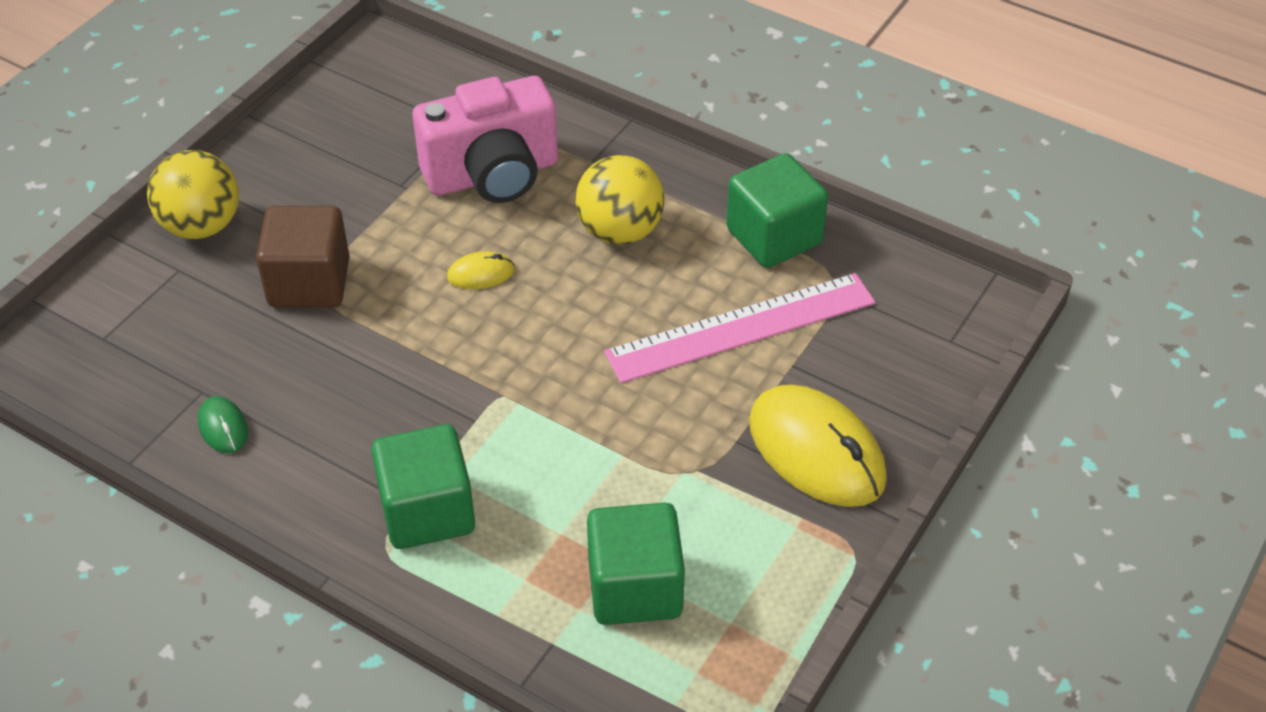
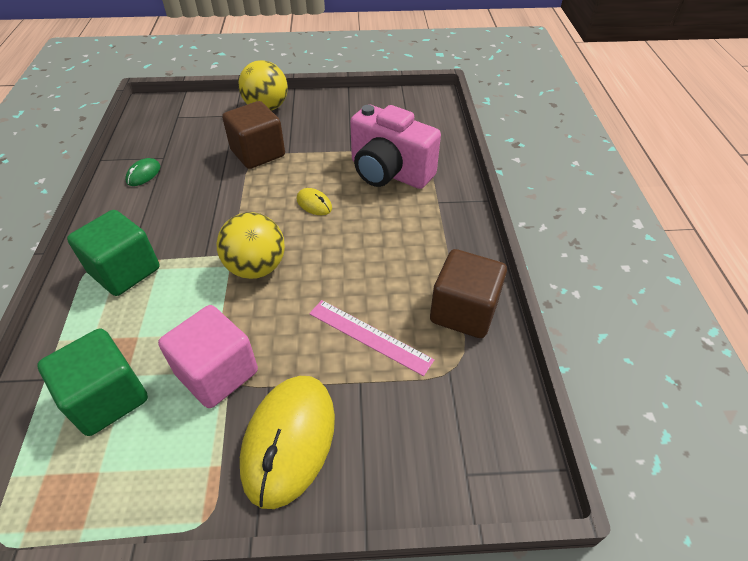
camera: 55 degrees right, 0 degrees up
(620, 231) = (397, 239): yellow ball -> yellow ball (256, 267)
(681, 477) = (217, 373): none -> pink cube
(741, 328) = (369, 336): pink ruler -> pink ruler, size x0.63
(774, 237) = (463, 311): green cube -> brown cube

